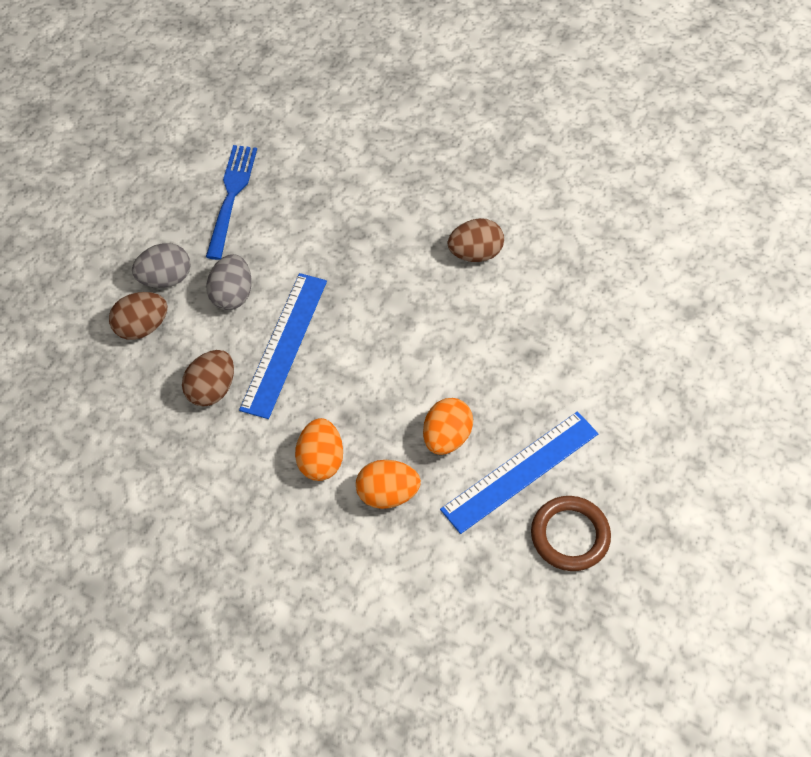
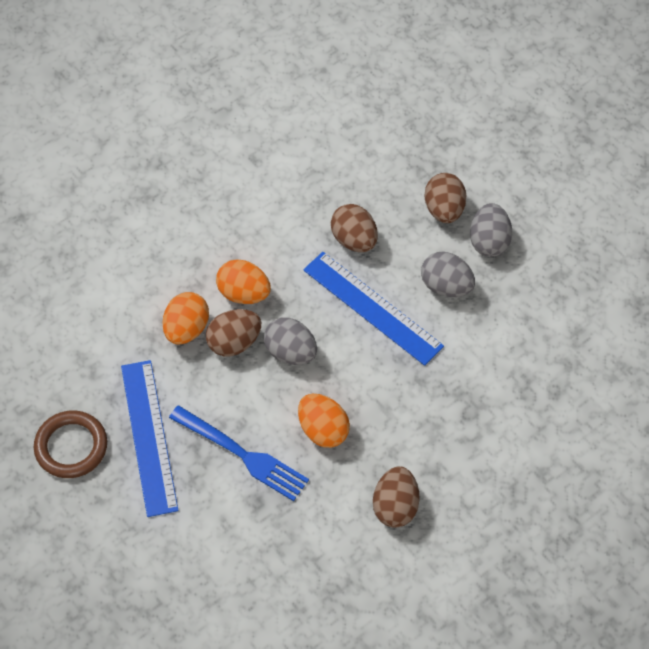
camera: 115 degrees right, 0 degrees up
(231, 197) = (563, 322): blue fork -> blue fork (242, 454)
(367, 391) = (290, 352): none -> grey egg
(381, 444) = (234, 342): none -> brown egg
(446, 437) = (213, 394): orange egg -> orange egg (323, 430)

